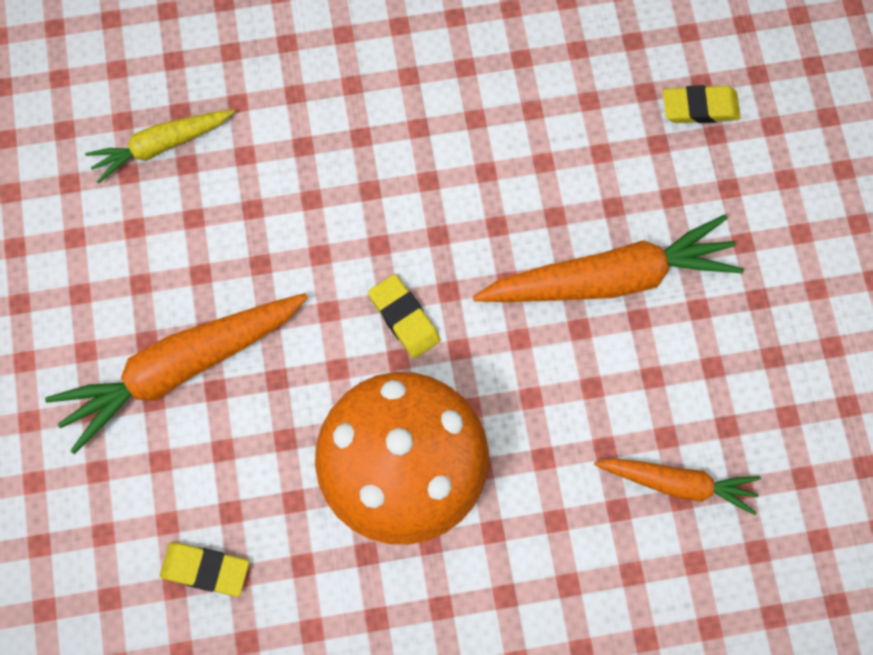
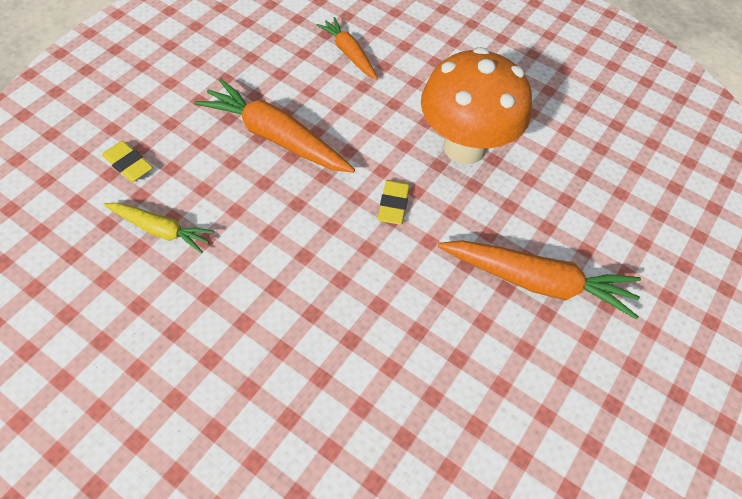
camera: 140 degrees left, 15 degrees down
(161, 146) = (438, 424): yellow carrot -> yellow carrot (161, 230)
(205, 569) = (599, 187): yellow eraser -> none

